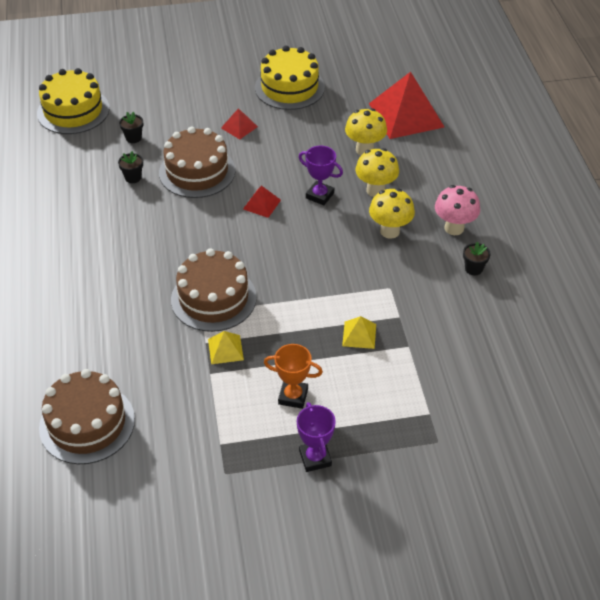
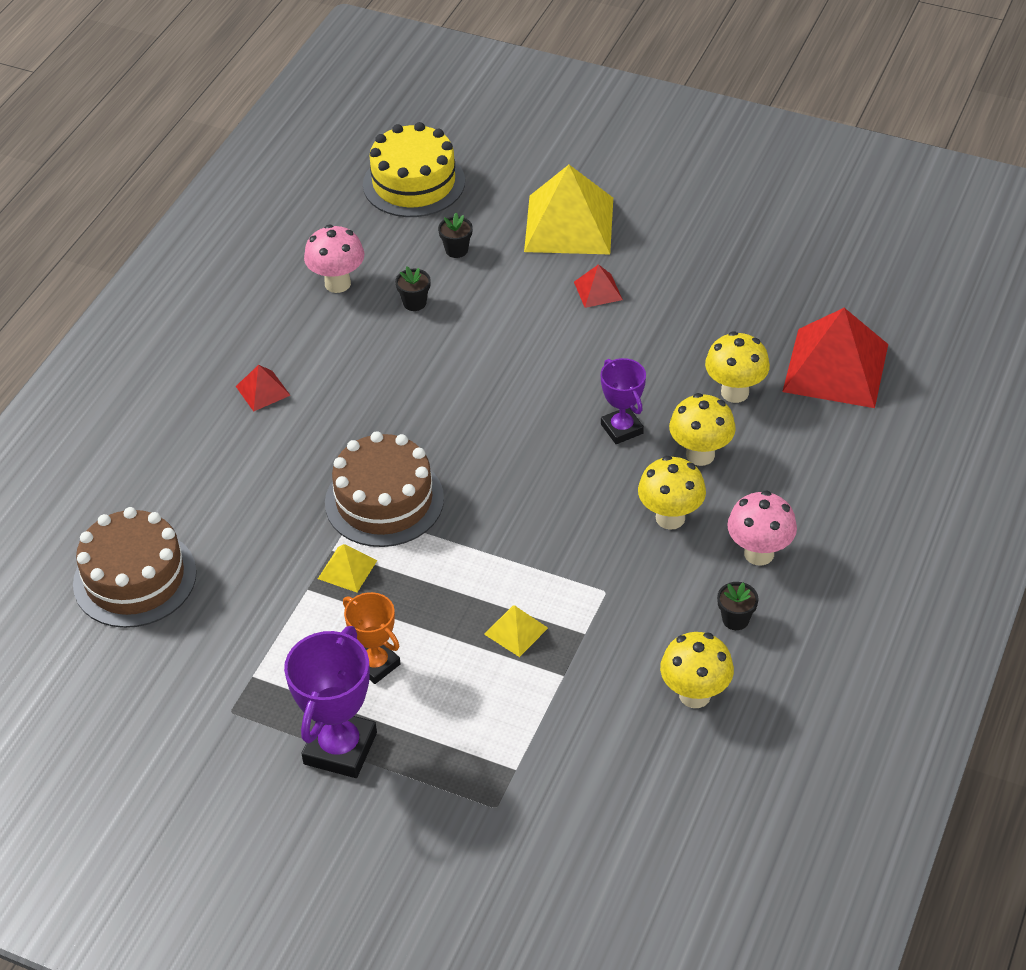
camera: 35 degrees right, 0 degrees up
(73, 186) = (337, 283): none -> pink mushroom
(190, 98) = (569, 224): none -> yellow pyramid
(197, 171) = (496, 329): brown cake -> none
(261, 204) = (539, 407): red pyramid -> red pyramid (262, 390)
(289, 87) = (710, 262): yellow cake -> none
(315, 458) = (340, 748): purple trophy -> purple trophy, size x1.59
(489, 320) = (695, 695): none -> yellow mushroom

